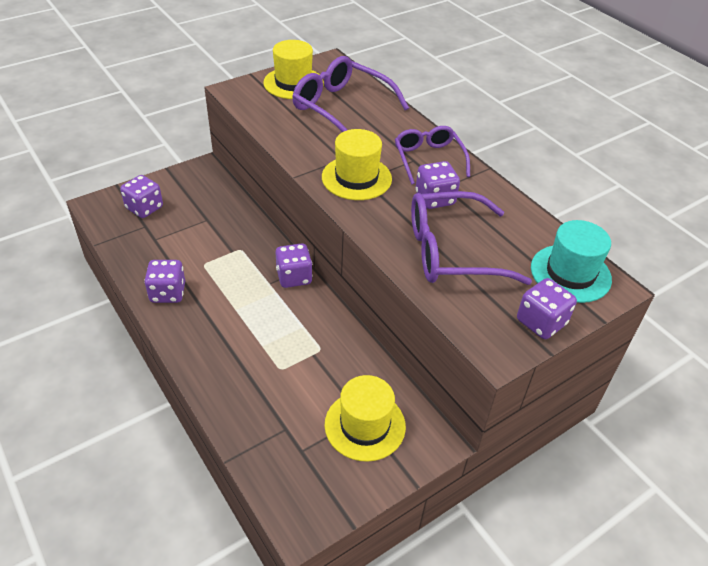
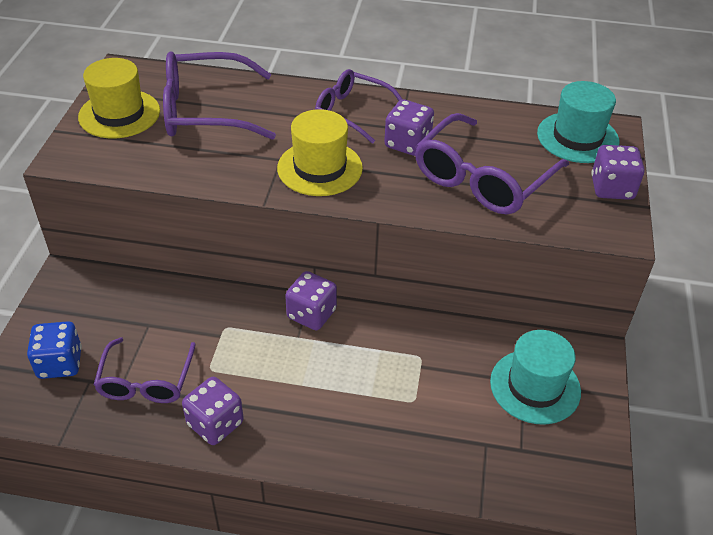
camera: 45 degrees left, 0 degrees up
(144, 208) = (60, 363): purple dice -> blue dice
(167, 246) = (146, 381): none -> purple glasses
(365, 425) = (535, 386): yellow hat -> turquoise hat

